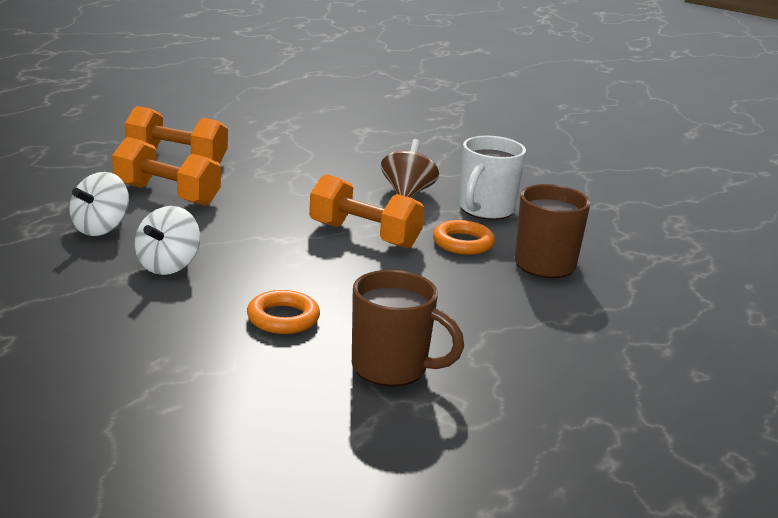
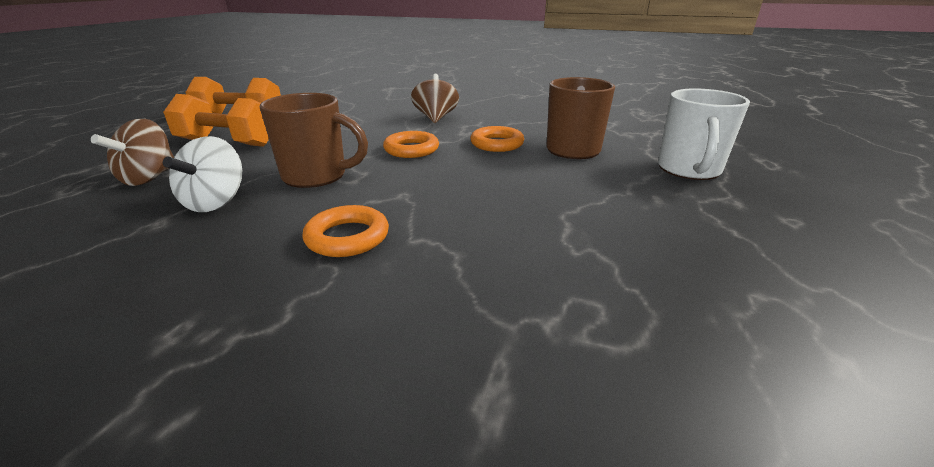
camera: 10 degrees left, 5 degrees up
(100, 229) = (149, 178): white spinning top -> brown spinning top
(364, 235) = (411, 149): orange dumbbell -> orange ring
(392, 369) = (491, 277): brown mug -> brown mug (316, 176)
(485, 210) = (500, 121): white mug -> white mug (689, 170)

